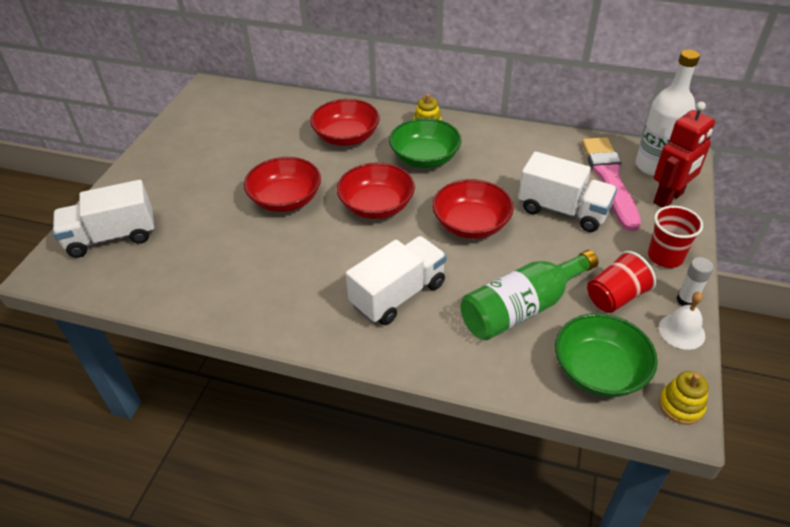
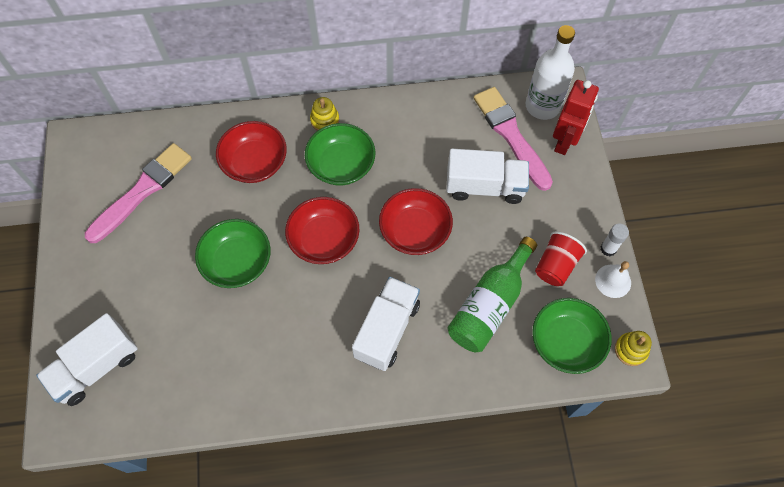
camera: 25 degrees left, 20 degrees up
(238, 131) = (142, 191): none -> pink brush
(286, 200) = (237, 262): red bowl -> green bowl
(665, 256) = (580, 209): red cup -> none

